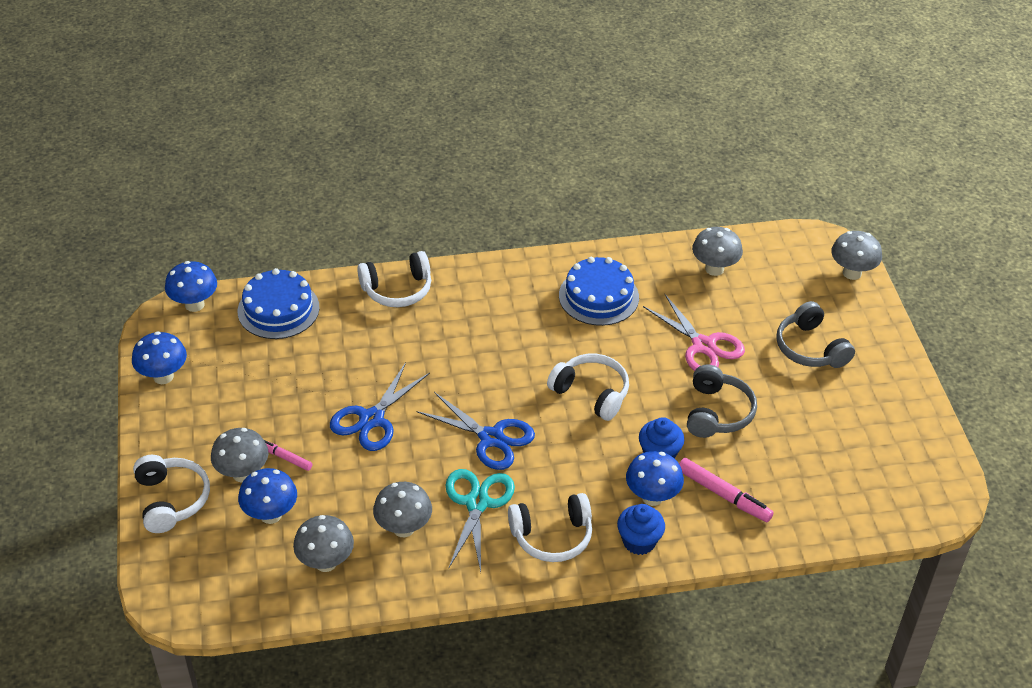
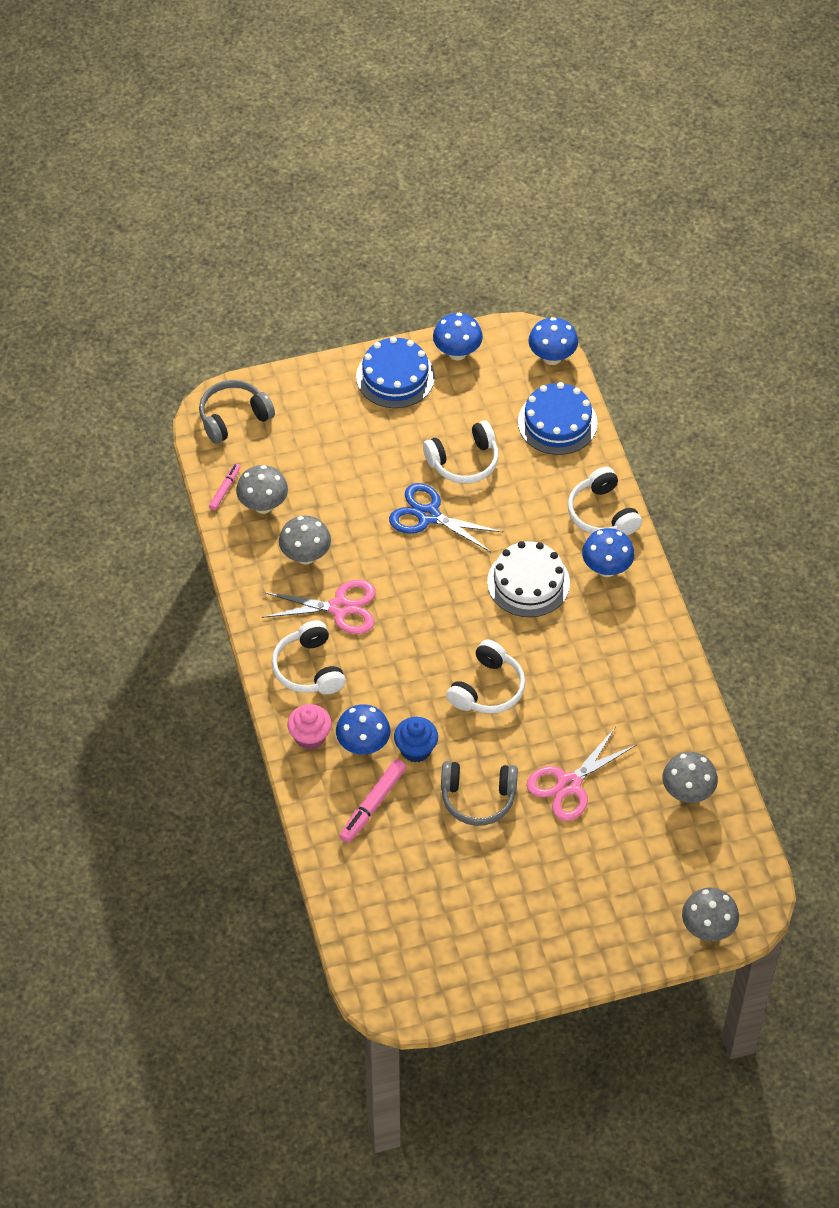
camera: 85 degrees right, 10 degrees up
(171, 500) = (317, 387): white headphones -> white headphones (464, 461)
(243, 474) = (352, 431): grey mushroom -> none
(270, 515) = (309, 459): blue mushroom -> blue mushroom (606, 569)
(284, 457) = (374, 458): pink marker -> pink marker (225, 489)
(469, 350) = (528, 582): none -> white cake
(477, 503) = (340, 608): turquoise scissors -> pink scissors
(491, 438) = (418, 611): blue scissors -> none
(598, 296) = (624, 687): blue cake -> blue cake (395, 376)
(639, 541) = (310, 737): blue cupcake -> pink cupcake
(810, 348) = (582, 884): grey headphones -> grey headphones (233, 417)

